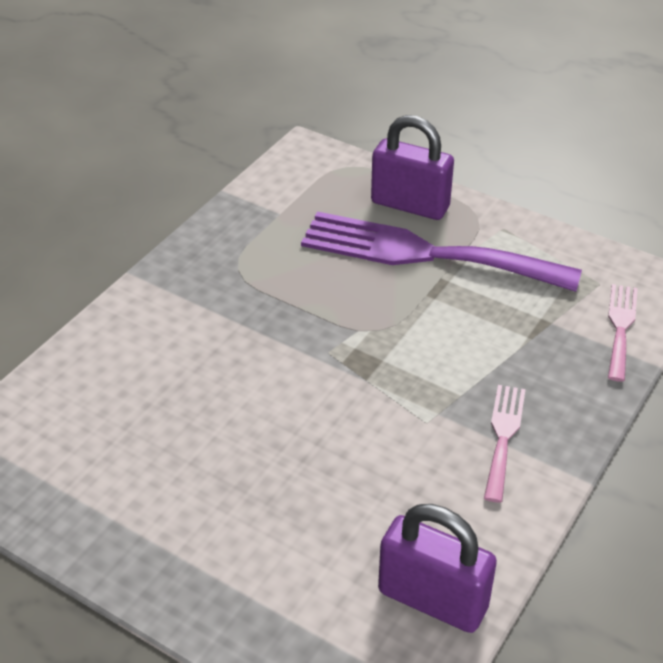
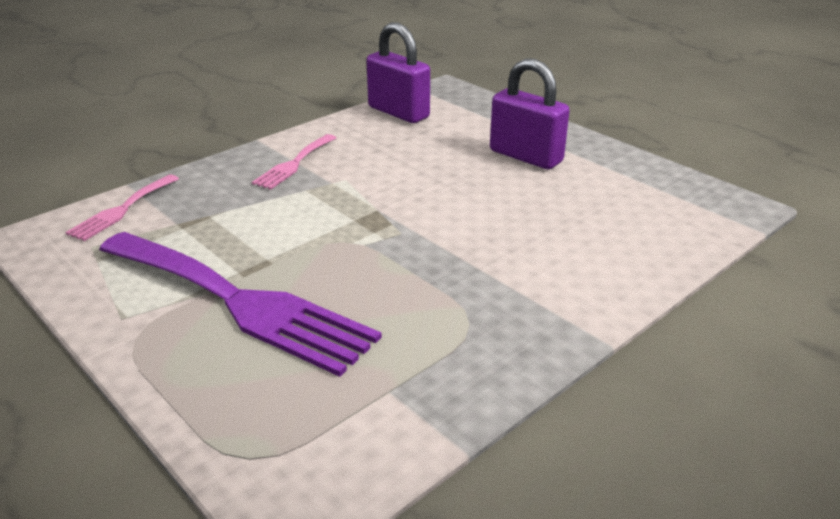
camera: 165 degrees left, 10 degrees down
(410, 205) = (206, 368): purple padlock -> purple padlock (525, 156)

